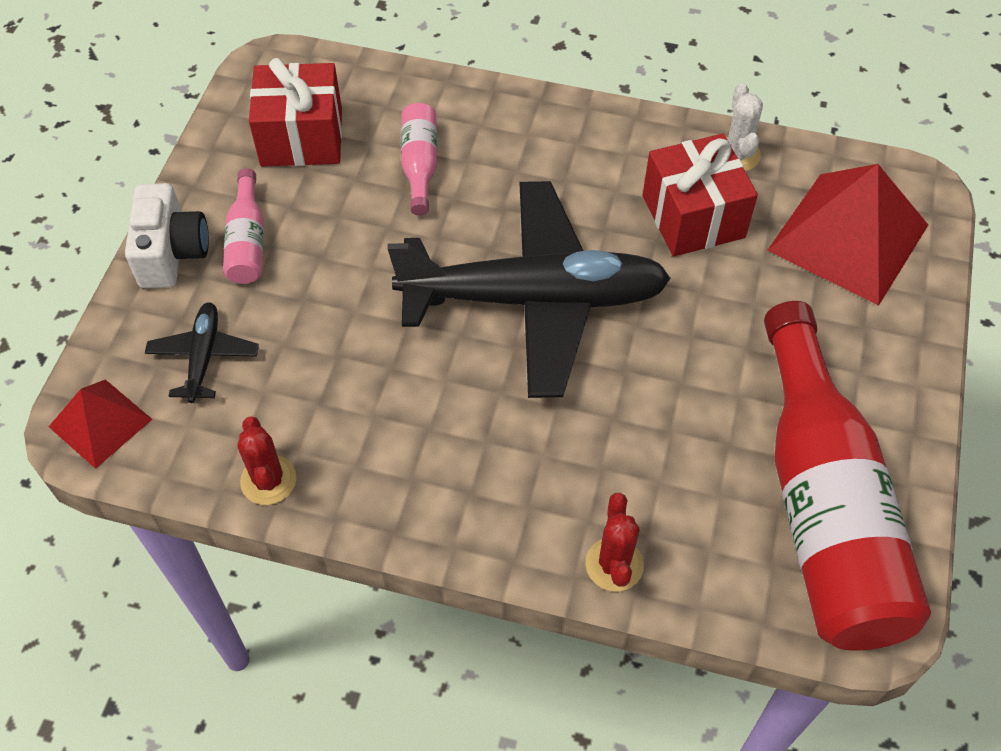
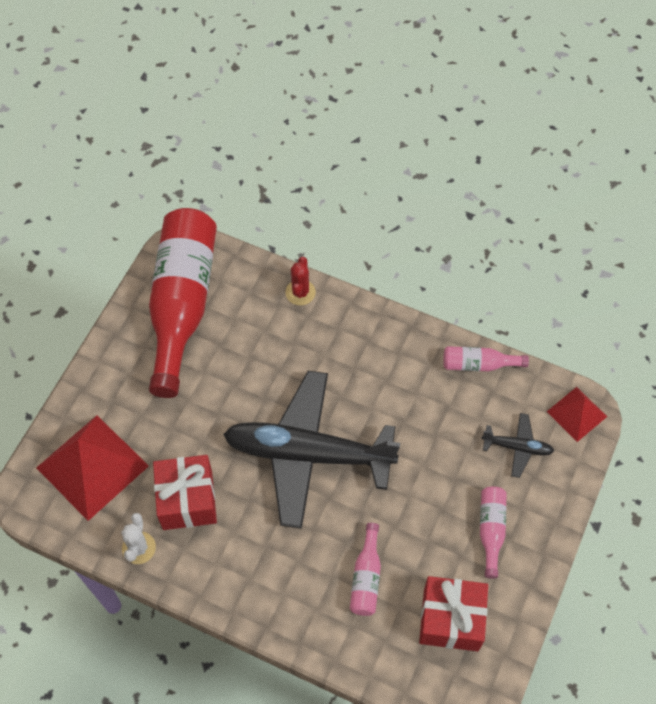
camera: 170 degrees left, 5 degrees up
(172, 253) = (542, 529): white camera -> none
(204, 356) = (517, 447): black plane -> black plane turned 90 degrees counterclockwise
(268, 480) = (478, 364): red cactus -> pink bottle

